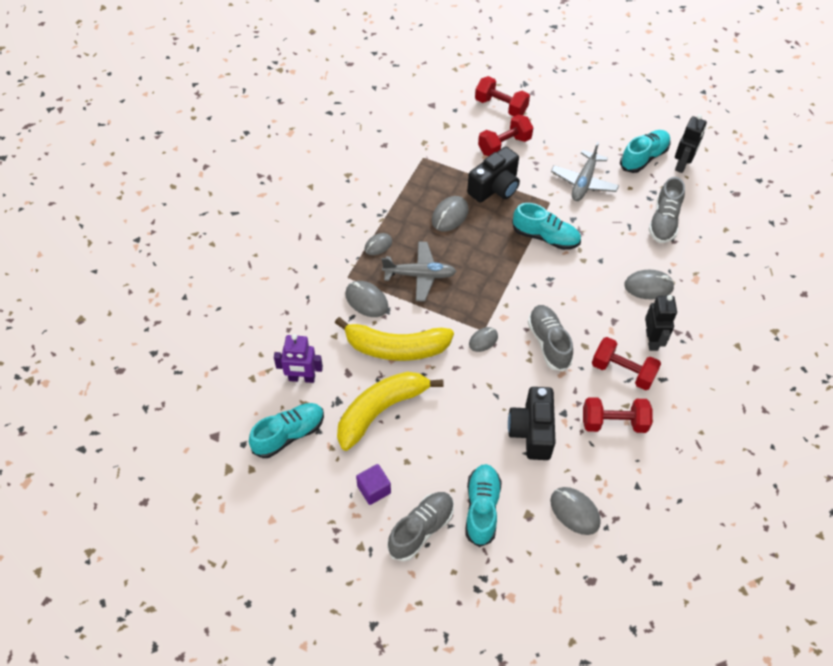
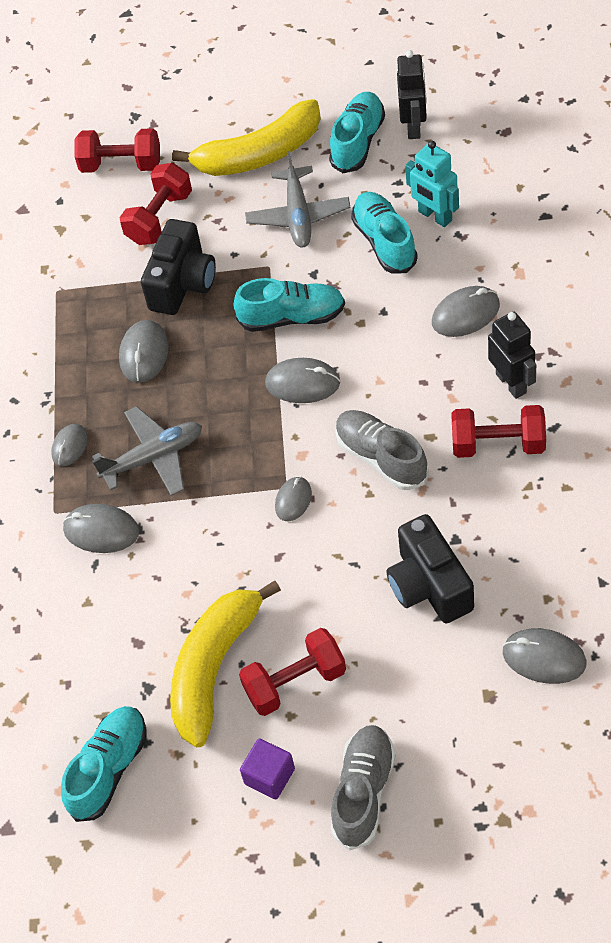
camera: 20 degrees left, 0 degrees up
(302, 378) = (78, 684): purple robot -> none
(396, 348) = (182, 573): yellow banana -> yellow banana (259, 154)
(482, 508) = (425, 720): turquoise shoe -> turquoise shoe (384, 242)
(529, 277) = (302, 383): none -> grey mouse
(614, 422) = (526, 517): red dumbbell -> red dumbbell (295, 682)
(664, 221) = (434, 216): grey shoe -> turquoise robot

